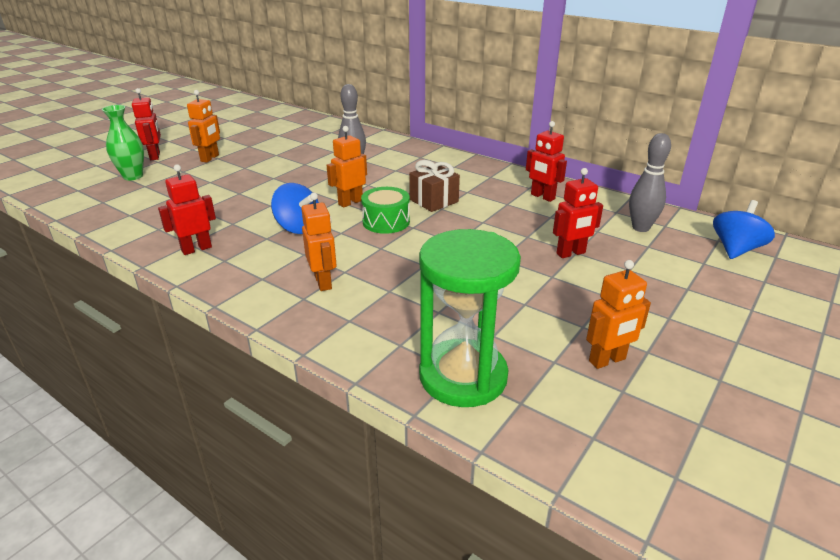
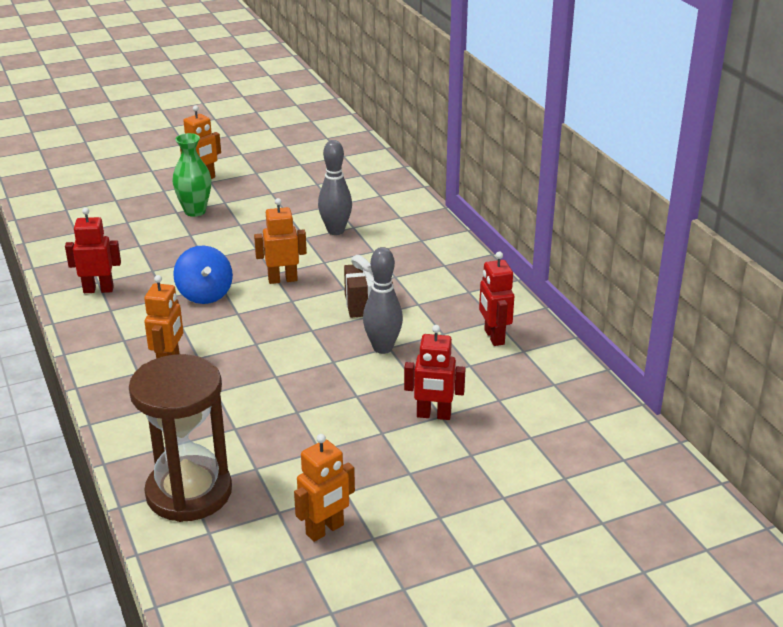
camera: 30 degrees right, 0 degrees up
(133, 176) = (114, 184): green vase -> green vase (195, 211)
(155, 156) = (155, 162): red robot -> none
(386, 222) = (292, 315): green drum -> none
(463, 376) = (189, 492): green hourglass -> brown hourglass
(607, 360) = (325, 530): orange robot -> orange robot turned 45 degrees counterclockwise
(640, 228) = (553, 413): grey bowling pin -> grey bowling pin (382, 348)
(735, 249) = (627, 477): blue spinning top -> none

